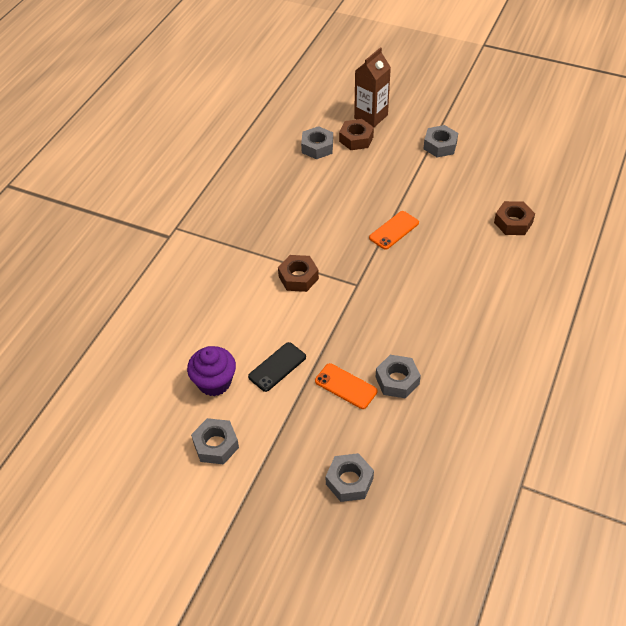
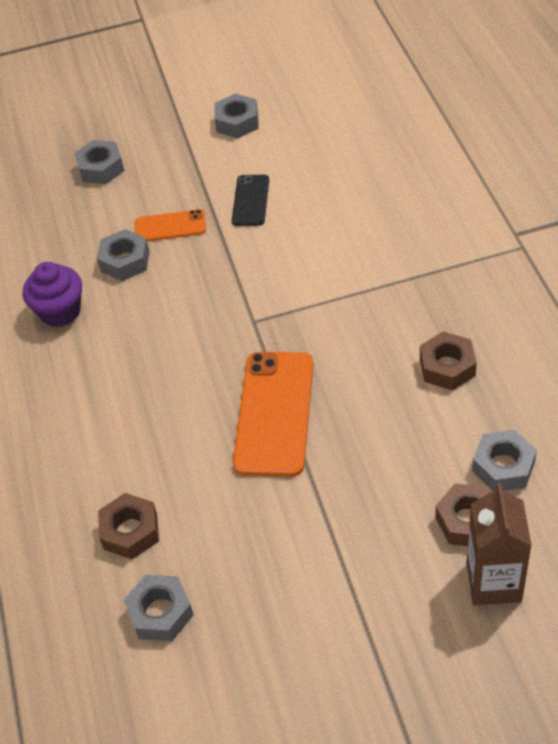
camera: 145 degrees right, 0 degrees up
(214, 382) = (293, 156): purple cupcake -> purple cupcake (60, 311)
(298, 277) = (324, 286): brown nut -> brown nut (447, 367)
(394, 230) = (274, 413): orange phone -> orange phone, size x1.82
(440, 146) = (337, 600): grey nut -> grey nut (160, 613)

